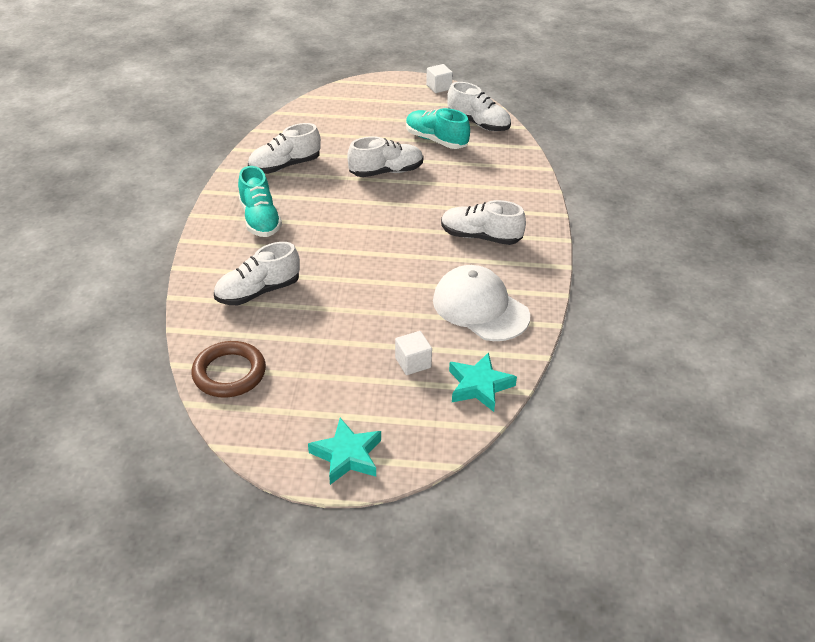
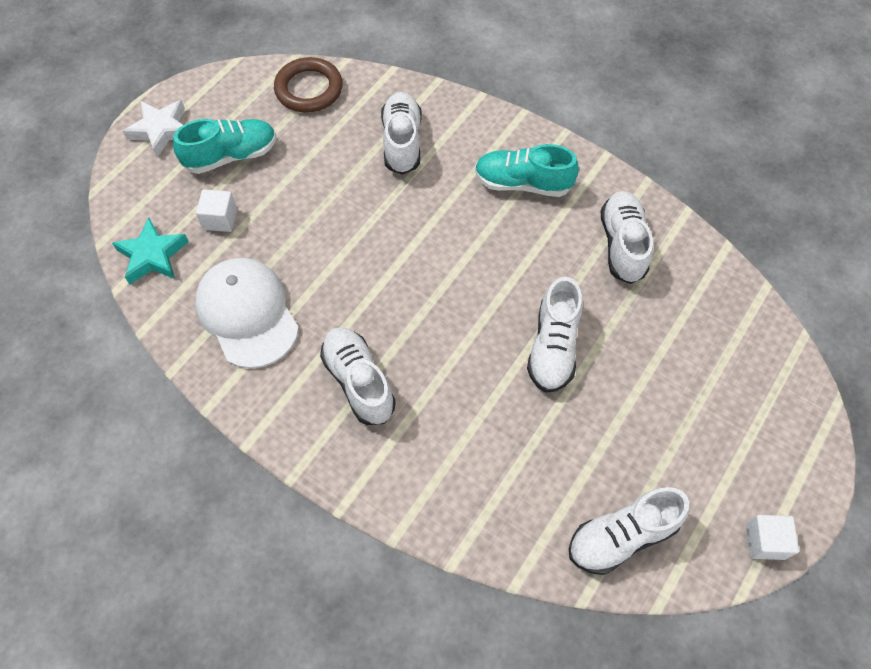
camera: 120 degrees right, 20 degrees up
(347, 455) = (161, 130): turquoise star -> white star
(436, 140) = (601, 449): turquoise shoe -> turquoise shoe (231, 156)
(480, 237) = (359, 382): white shoe -> white shoe turned 75 degrees counterclockwise
(480, 308) = (247, 313): white cap -> white cap turned 105 degrees counterclockwise

